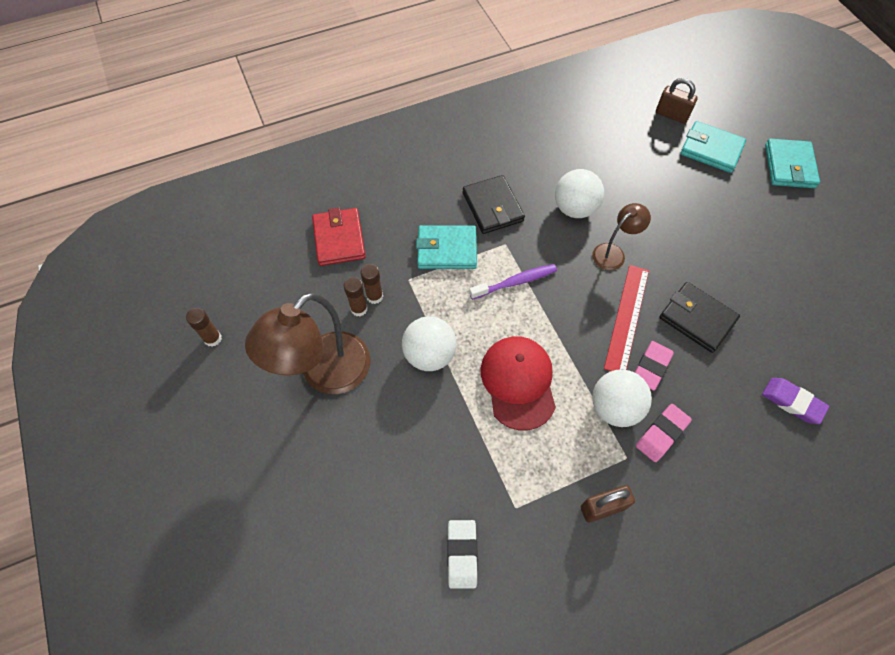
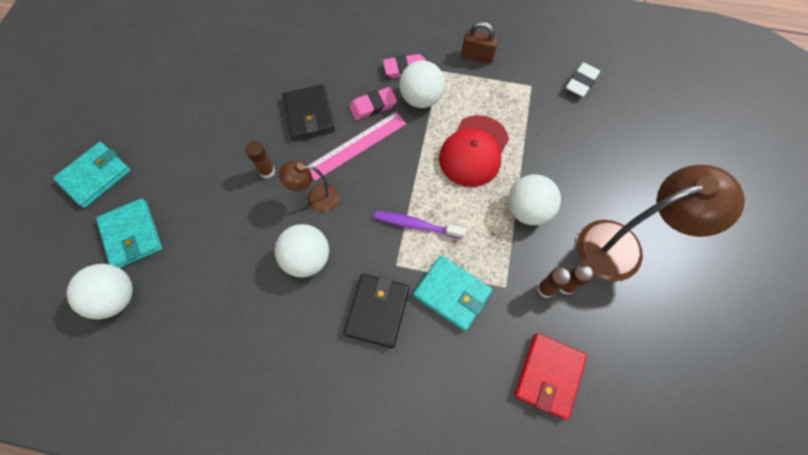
camera: 145 degrees left, 5 degrees up
(213, 338) = (715, 341): brown glue stick -> brown glue stick (267, 171)
(627, 318) = (356, 145): red ruler -> pink ruler
(671, 115) = (116, 297): brown padlock -> white ball
(792, 402) = (308, 38): purple eraser -> none

